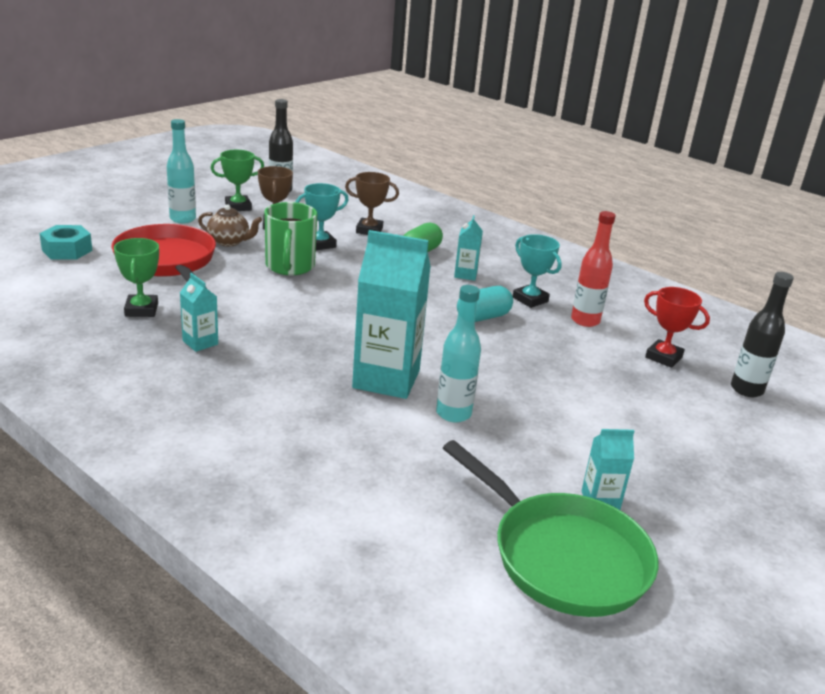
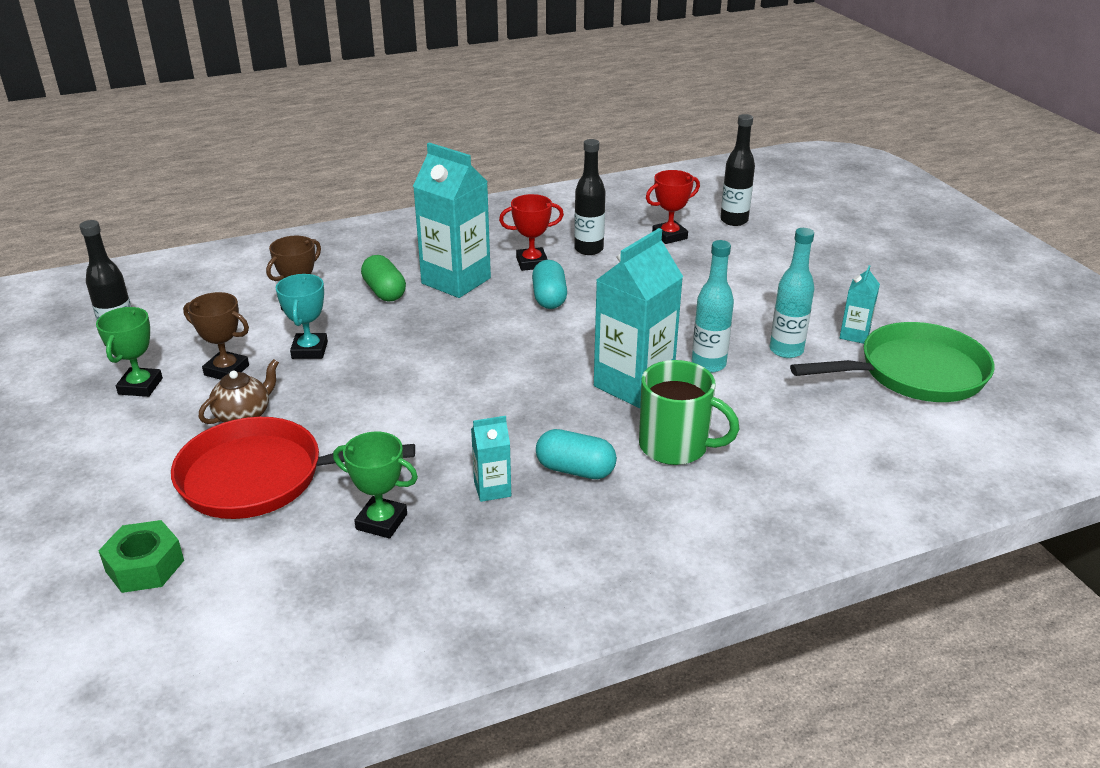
camera: 60 degrees left, 5 degrees up
(67, 250) = (145, 566): turquoise nut -> green nut
(183, 219) = (136, 440): turquoise bottle -> turquoise bottle (786, 350)
(245, 372) = (575, 470): none -> turquoise capsule
(290, 266) = (351, 385): green mug -> green mug (675, 446)
(465, 274) = (456, 281): turquoise carton -> turquoise carton, size x2.08
(530, 299) = (532, 263): turquoise trophy -> red trophy
(585, 321) = (588, 249): red bottle -> black bottle

